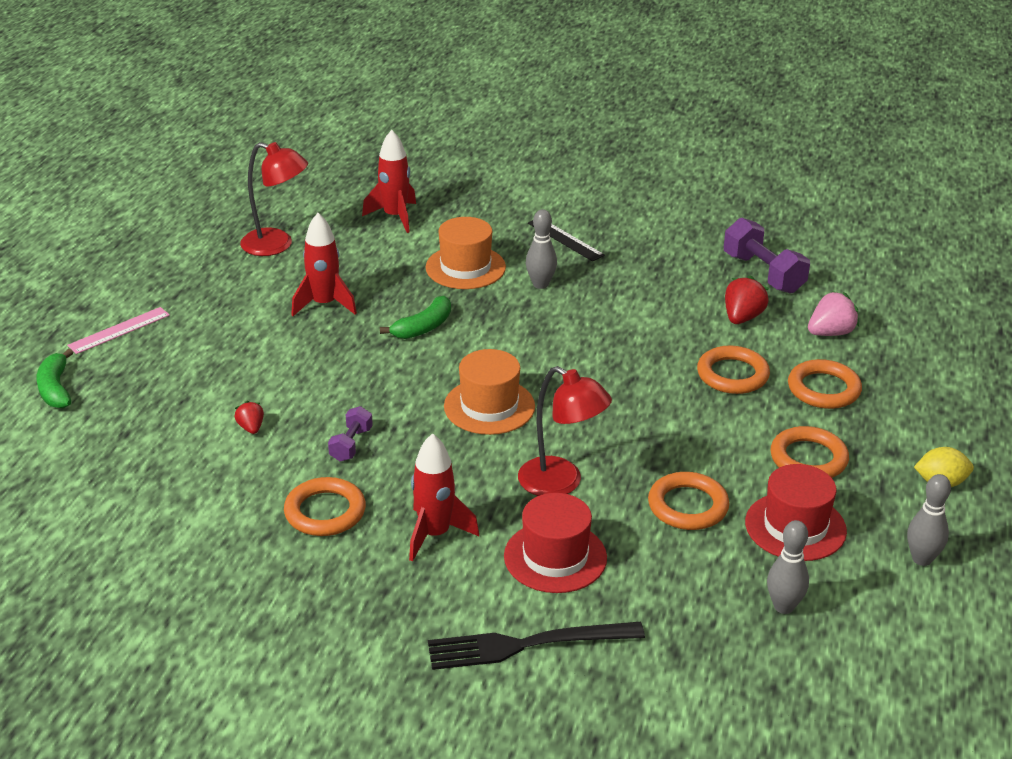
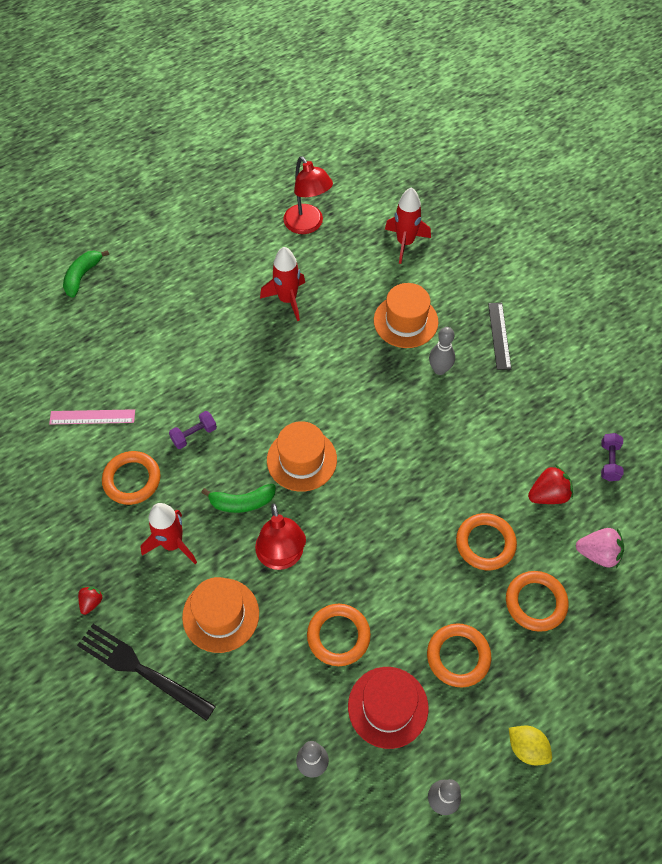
camera: 40 degrees right, 25 degrees up
(119, 330) = (155, 247): pink ruler -> pink ruler (92, 417)
(251, 428) = (153, 381): red strawberry -> red strawberry (91, 602)
(423, 327) = (327, 360): green banana -> green banana (242, 502)
(555, 557) = (221, 615): red hat -> orange hat
(763, 273) = (609, 462): purple dumbbell -> purple dumbbell, size x0.56

